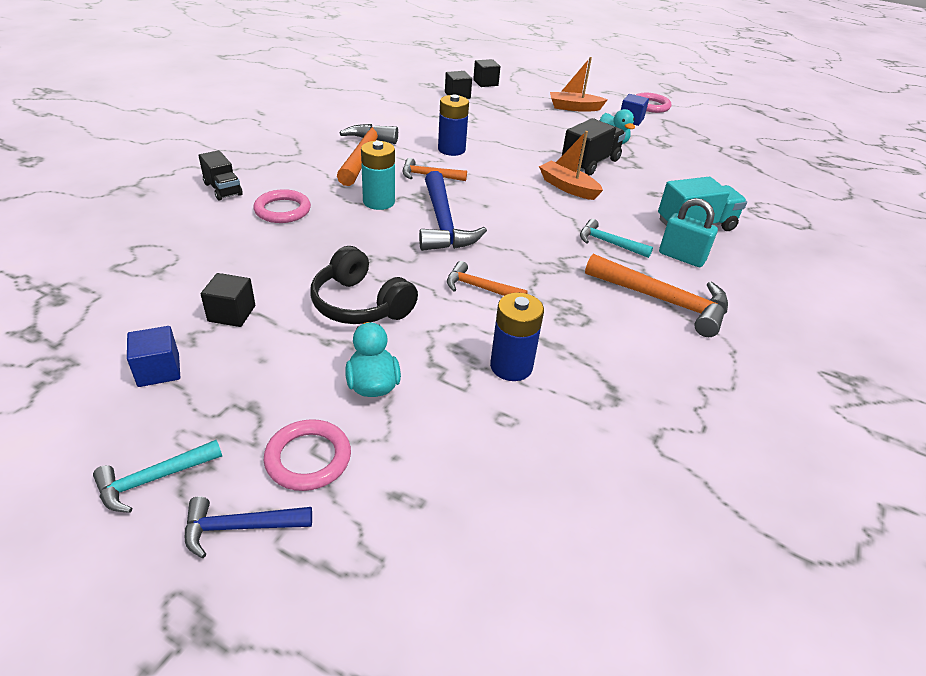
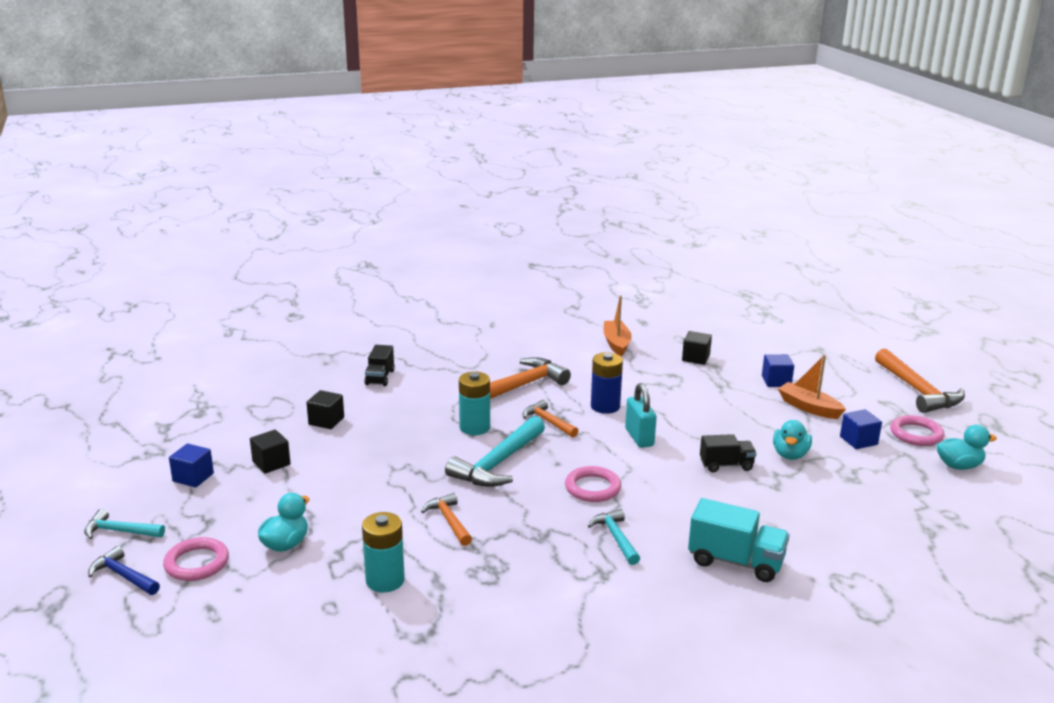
camera: 45 degrees right, 15 degrees down
(282, 210) = (397, 407): pink ring -> pink ring (592, 488)
(360, 304) = (352, 493): black headphones -> none
(443, 224) = (498, 463): blue hammer -> turquoise hammer
(485, 83) = (748, 354): black cube -> black cube (326, 421)
(511, 366) = (385, 580): blue battery -> turquoise battery
(530, 96) = (776, 381): none -> blue cube
(568, 187) = (661, 478): orange boat -> orange boat (616, 343)
(590, 163) = (726, 465): black truck -> black truck, size x0.65
(663, 301) = (582, 601): orange hammer -> orange hammer (918, 391)
(681, 257) = (666, 579): turquoise padlock -> turquoise padlock (639, 437)
(697, 117) = (959, 466): none -> turquoise duck

